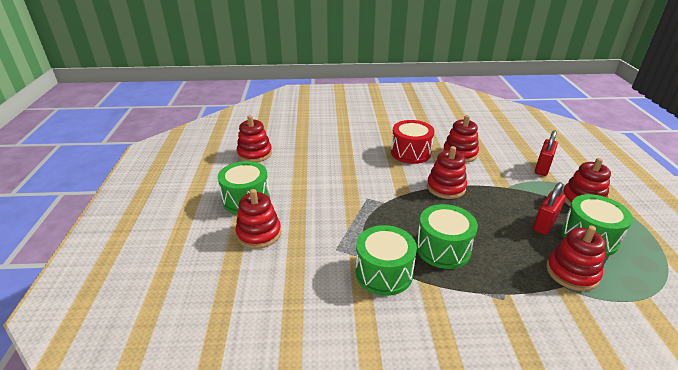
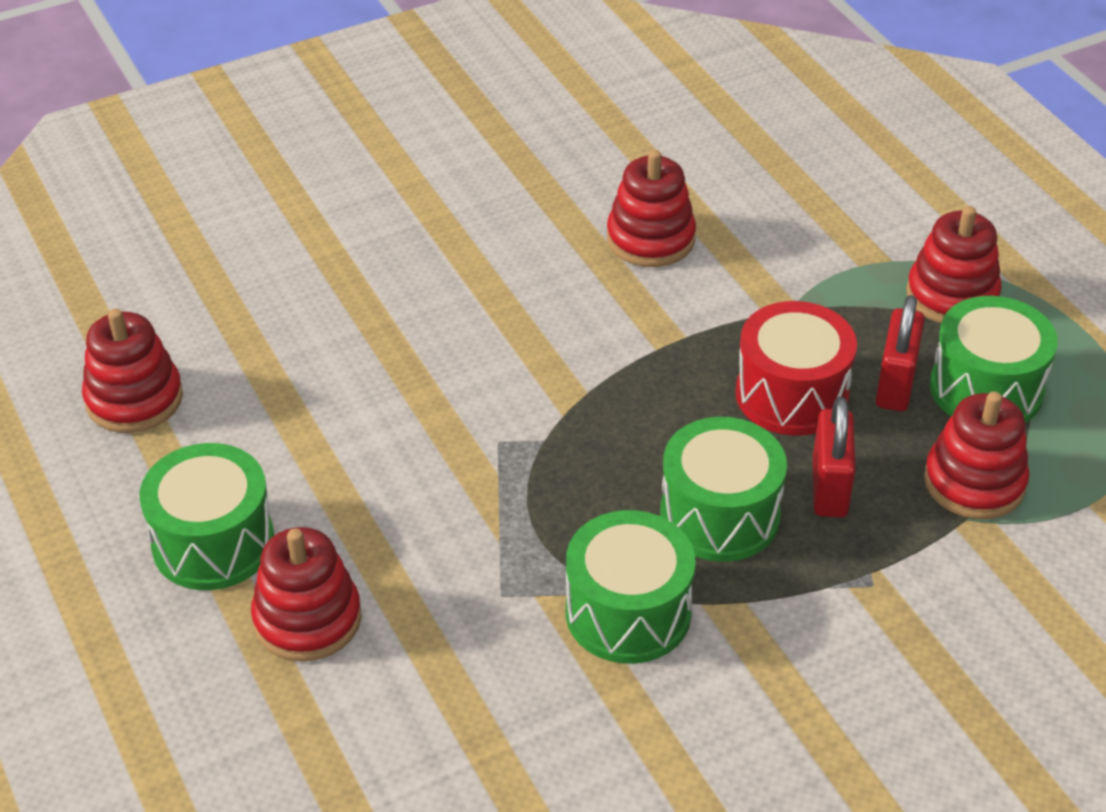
camera: 25 degrees left, 10 degrees up
(410, 153) = (533, 272): red drum -> red drum (791, 394)
(446, 187) = (660, 353): red stacking toy -> none
(542, 168) = (847, 228): red padlock -> red padlock (829, 487)

